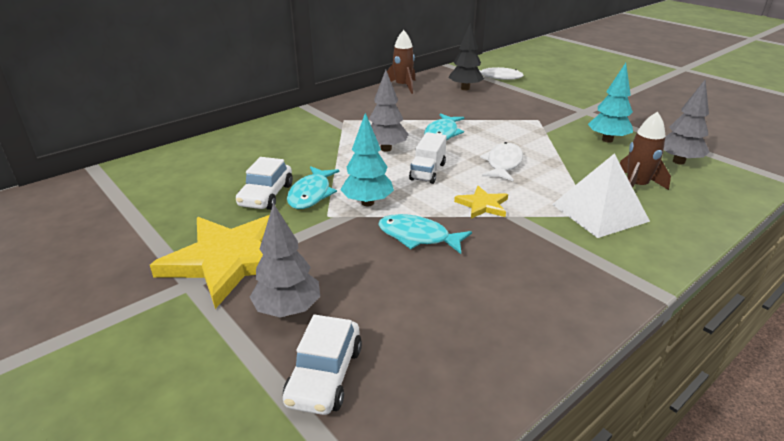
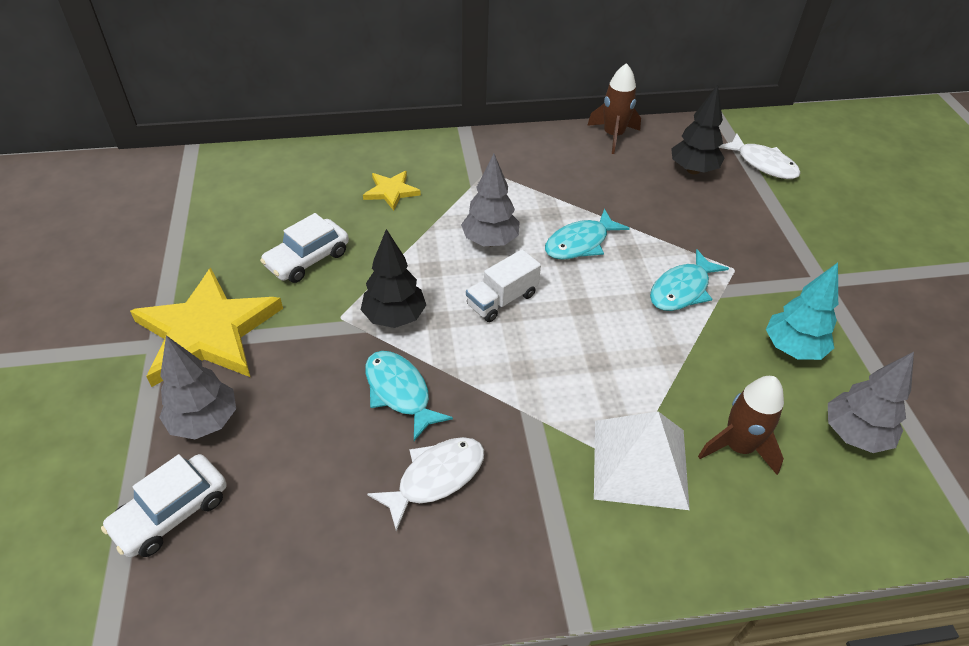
camera: 30 degrees right, 15 degrees up
(311, 194) = (351, 278): turquoise fish -> turquoise fish (682, 290)
(367, 202) = (394, 317): turquoise tree -> black tree
(482, 205) = (512, 381): yellow star -> yellow star (391, 191)
(503, 163) = (604, 327): white fish -> white fish (436, 478)

